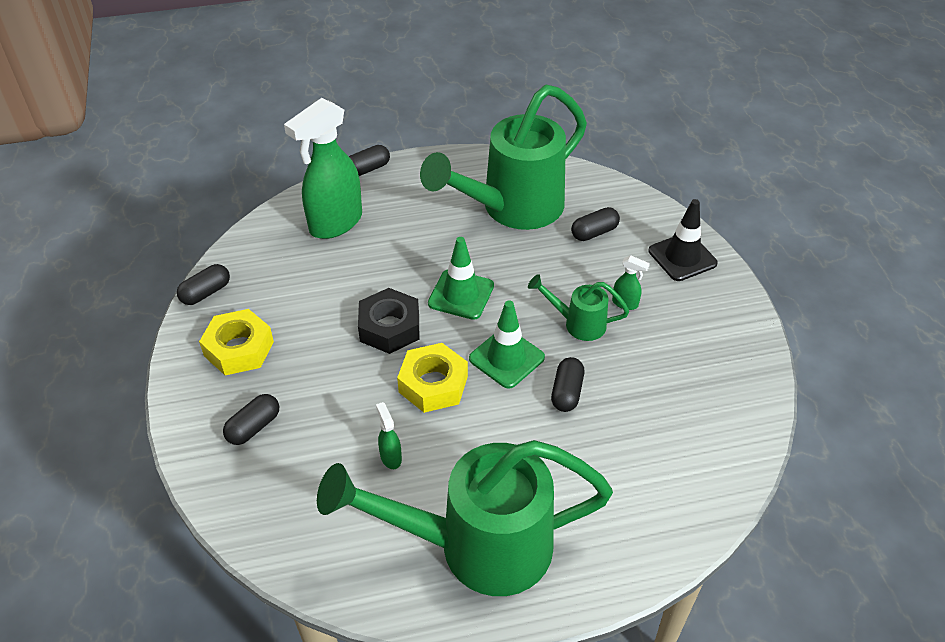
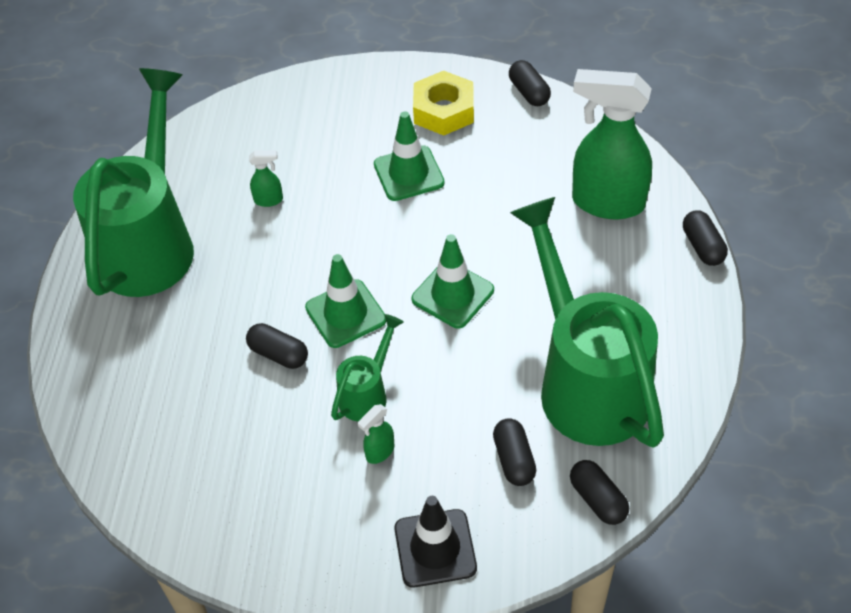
camera: 110 degrees right, 5 degrees up
(254, 427) = (346, 114): black capsule -> black capsule (598, 499)
(329, 355) = (408, 173): none -> green traffic cone
(335, 223) = (606, 203): green spray bottle -> green spray bottle turned 45 degrees counterclockwise
(389, 327) = (427, 225): black nut -> none
(433, 384) = (338, 246): yellow nut -> none

